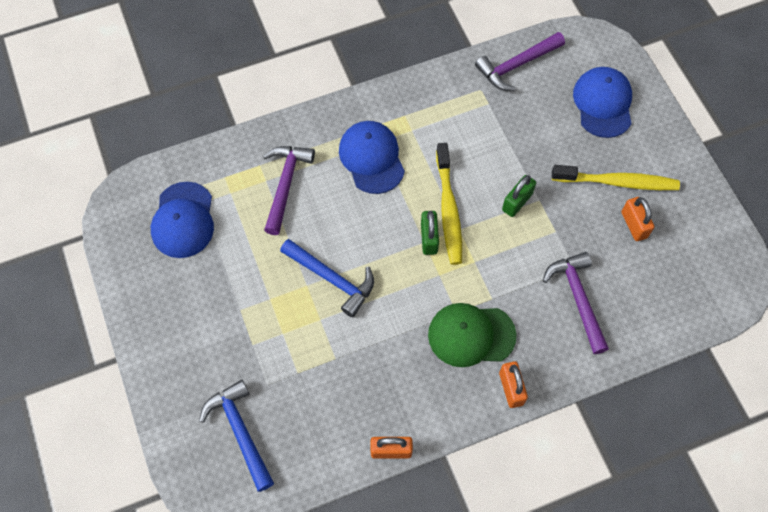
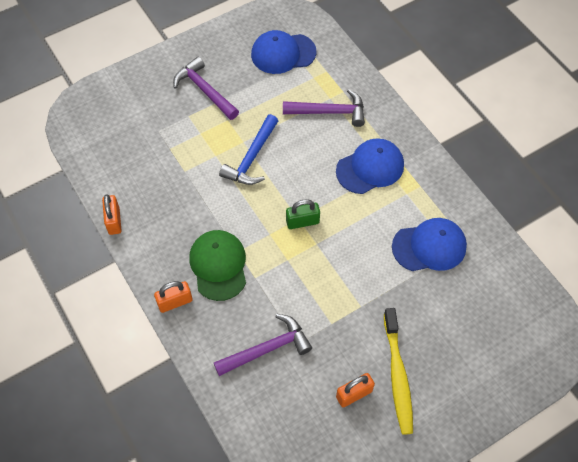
camera: 80 degrees right, 5 degrees down
(240, 432) = (120, 121): blue hammer -> none
(448, 210) = (333, 233): yellow toothbrush -> none
(516, 65) = (504, 271): purple hammer -> purple hammer (204, 90)
(517, 202) = (354, 287): green padlock -> none
(603, 103) = (485, 355): blue cap -> blue cap (429, 246)

